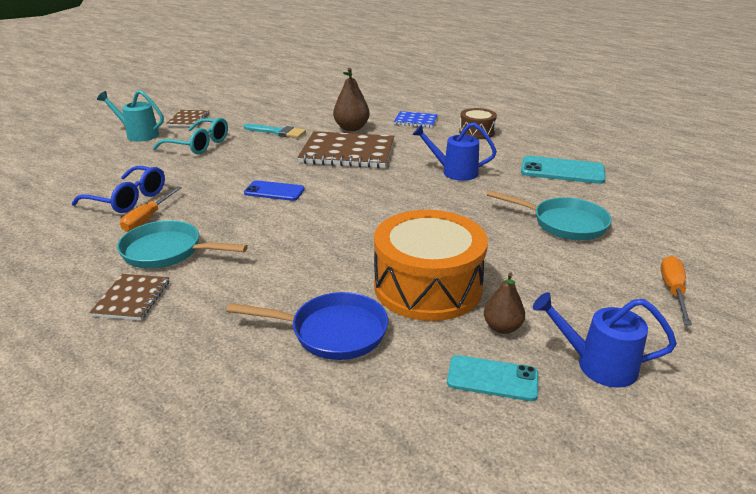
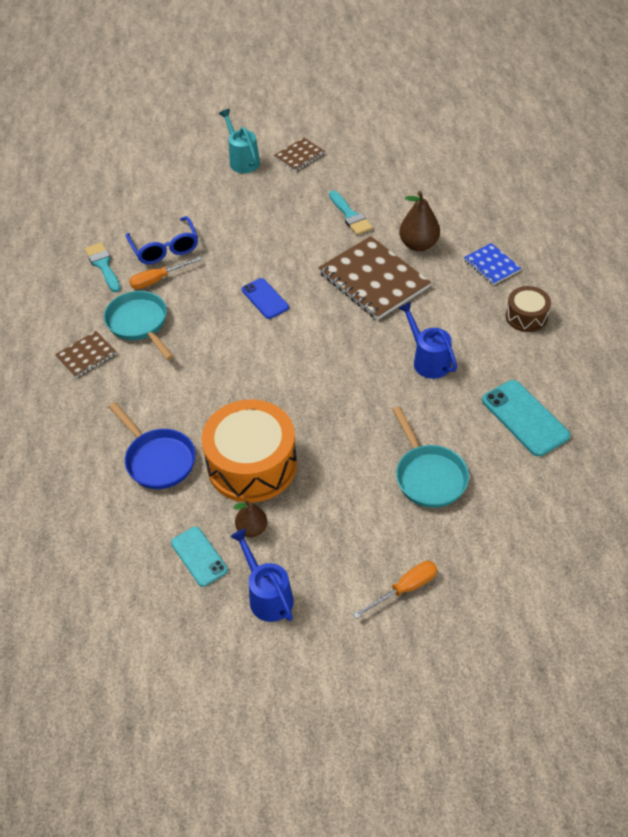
camera: 45 degrees right, 20 degrees up
(68, 232) = (103, 265): none -> turquoise brush
(199, 145) = (272, 201): turquoise glasses -> none

